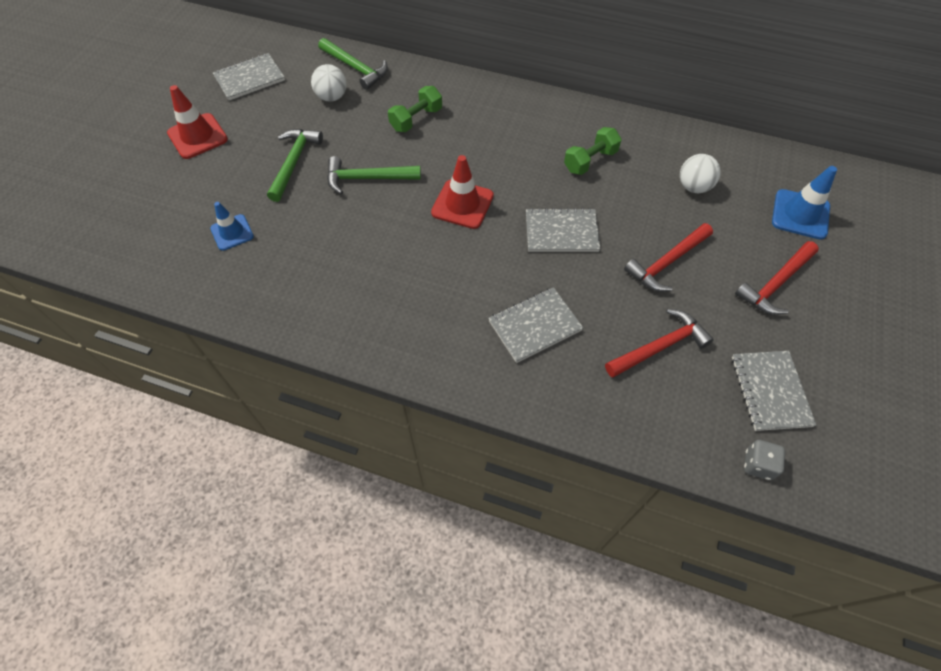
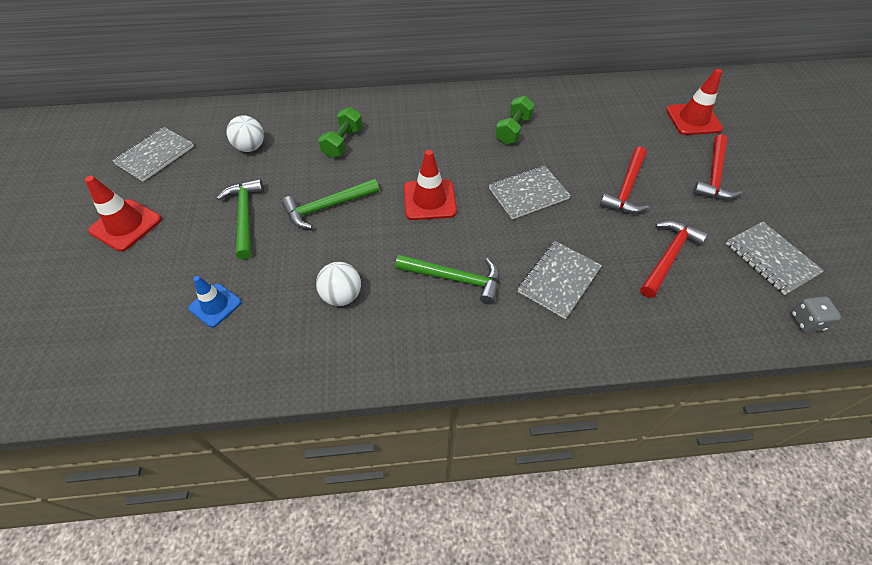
camera: 25 degrees left, 5 degrees down
(356, 68) = (260, 117): green hammer -> green hammer (455, 279)
(693, 187) = (605, 124): white ball -> white ball (342, 295)
(800, 214) = (693, 119): blue traffic cone -> red traffic cone

